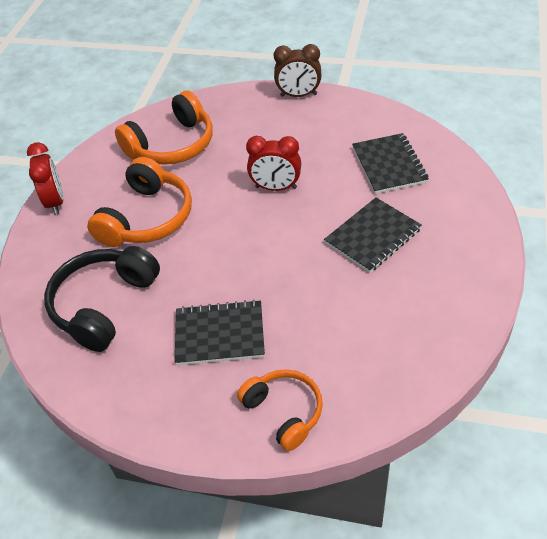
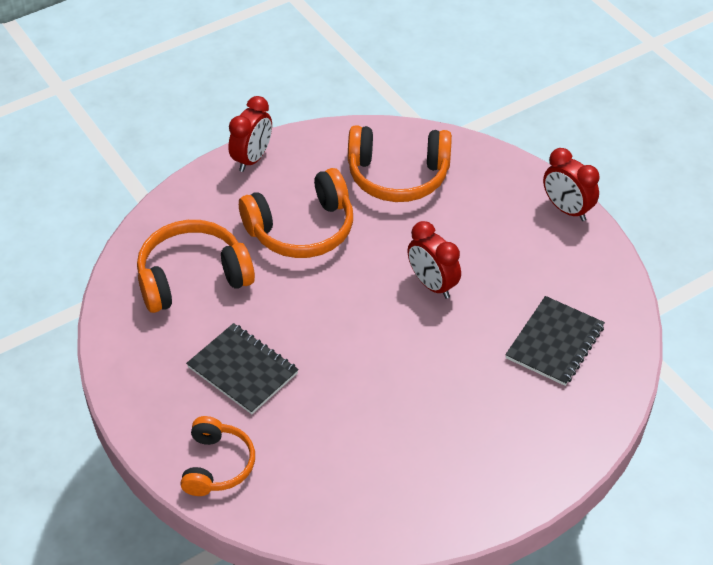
camera: 40 degrees right, 0 degrees up
(104, 305) = (192, 277): black headphones -> orange headphones
(298, 95) = (567, 209): brown clock -> red clock
(373, 236) = (454, 393): black notebook -> none

